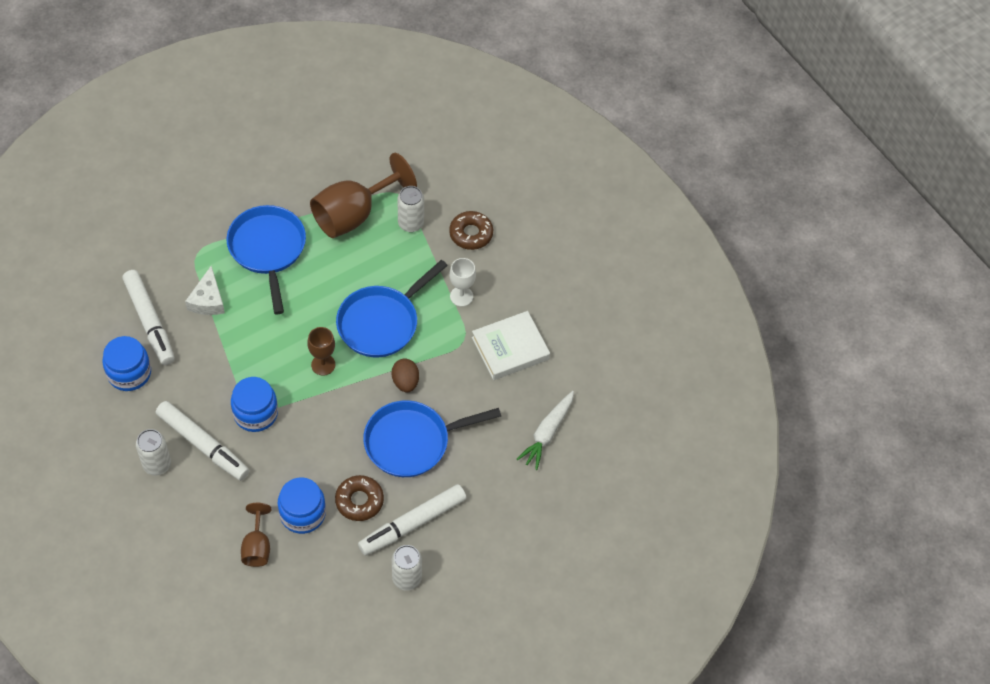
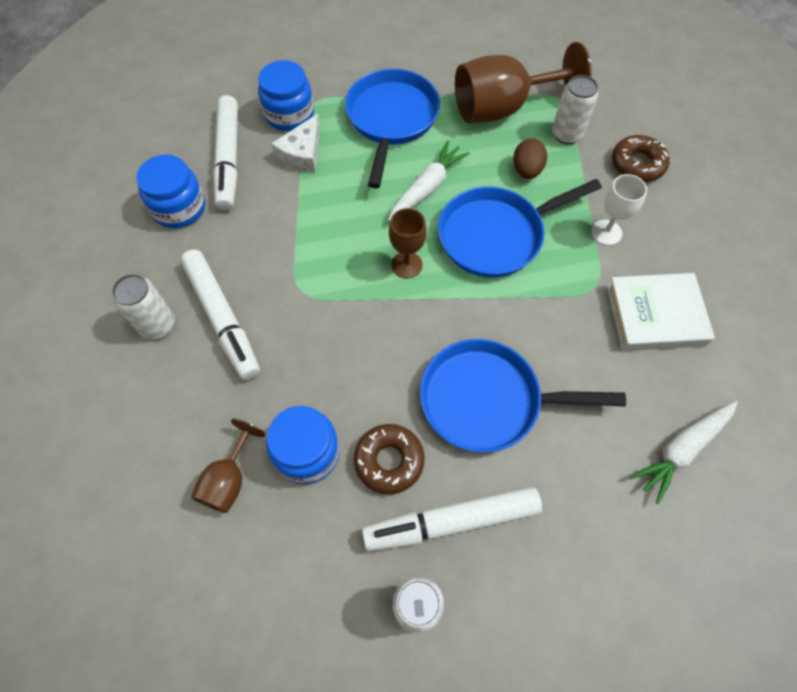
camera: 25 degrees right, 5 degrees up
(255, 413) = (302, 299): blue jar -> blue jar (289, 114)
(317, 300) = (427, 188): none -> white carrot
(405, 382) = (503, 317): brown egg -> brown egg (526, 170)

